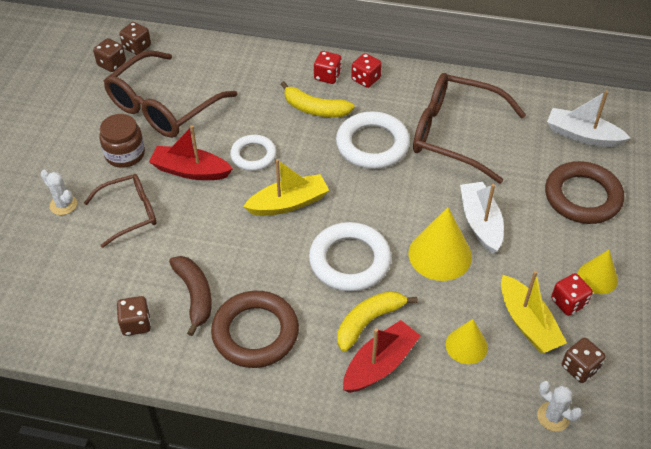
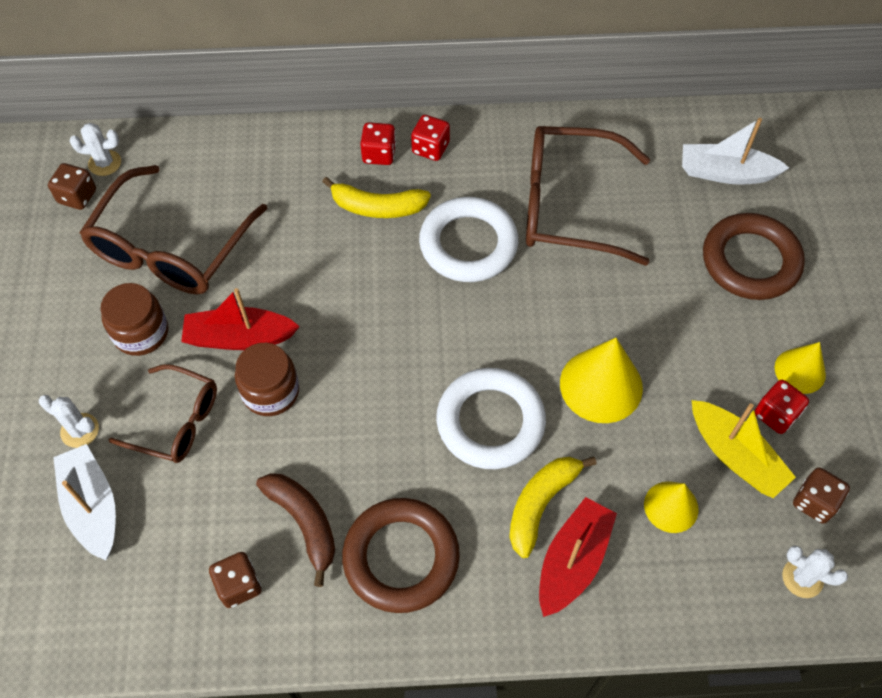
camera: 15 degrees left, 10 degrees up
(129, 213) = (176, 421): brown glasses -> brown glasses turned 60 degrees clockwise
(137, 47) = (105, 163): brown dice -> white cactus
(200, 208) = (270, 392): none -> brown jar
(253, 155) = (317, 295): white ring -> none
(288, 203) = (385, 356): yellow boat -> none
(480, 223) = (637, 327): white boat -> white boat (92, 507)

